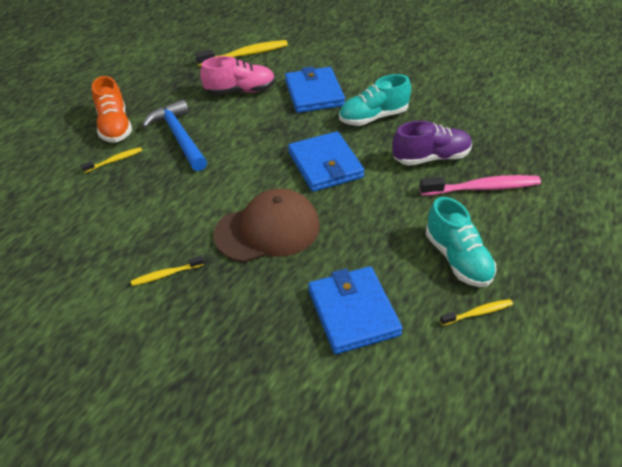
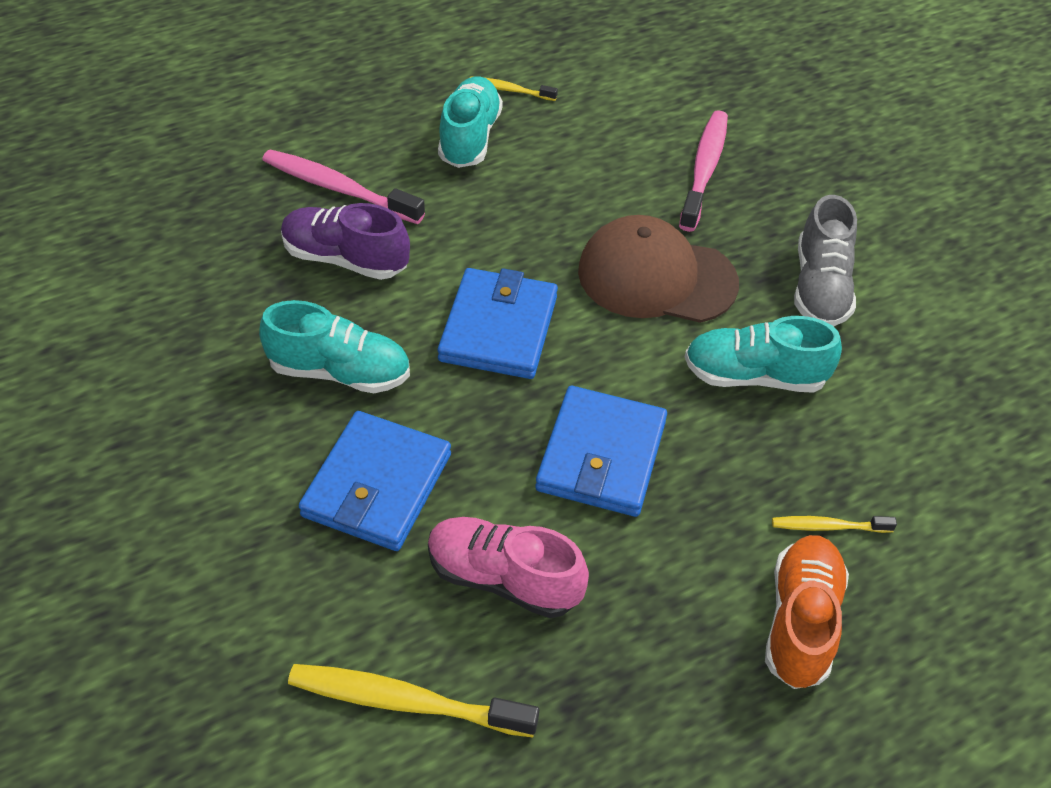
camera: 150 degrees left, 5 degrees up
(166, 274) = (820, 287): yellow toothbrush -> grey shoe
(179, 137) = (690, 518): blue hammer -> none
(181, 205) = (754, 376): none -> turquoise shoe
(291, 323) = (704, 169): none -> pink toothbrush
(353, 312) = (631, 148): blue wallet -> blue wallet (601, 456)

